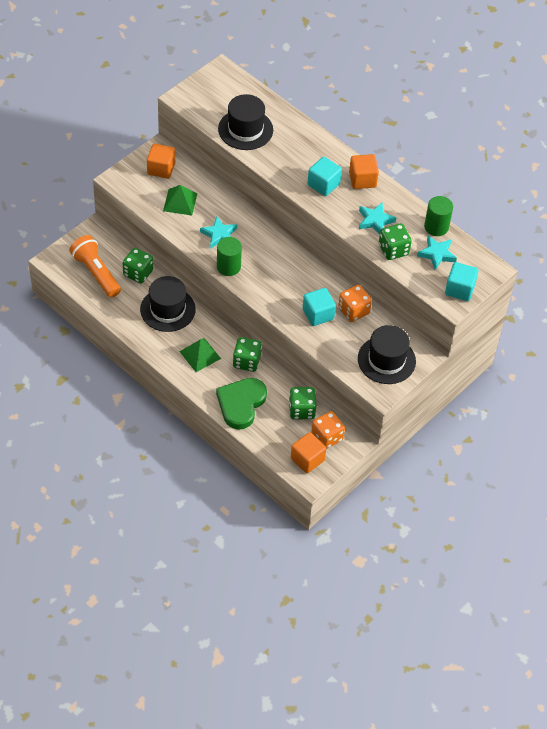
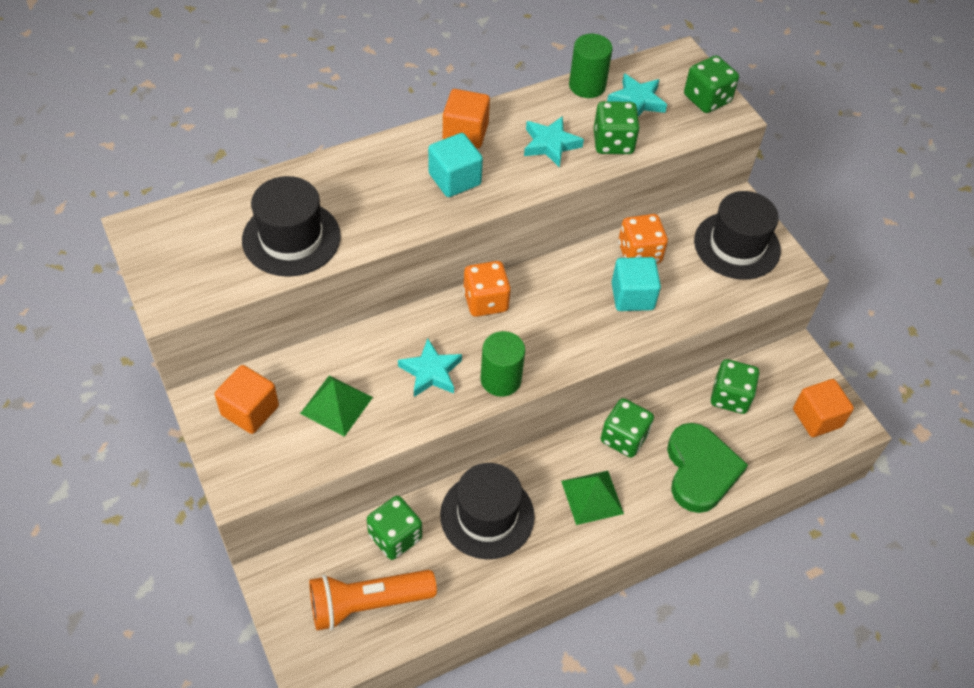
camera: 70 degrees left, 0 degrees up
(241, 404) = (700, 470): green heart -> green heart turned 135 degrees counterclockwise
(327, 437) = (783, 382): orange dice -> orange dice (485, 301)
(459, 289) = (707, 99): turquoise cube -> green dice

